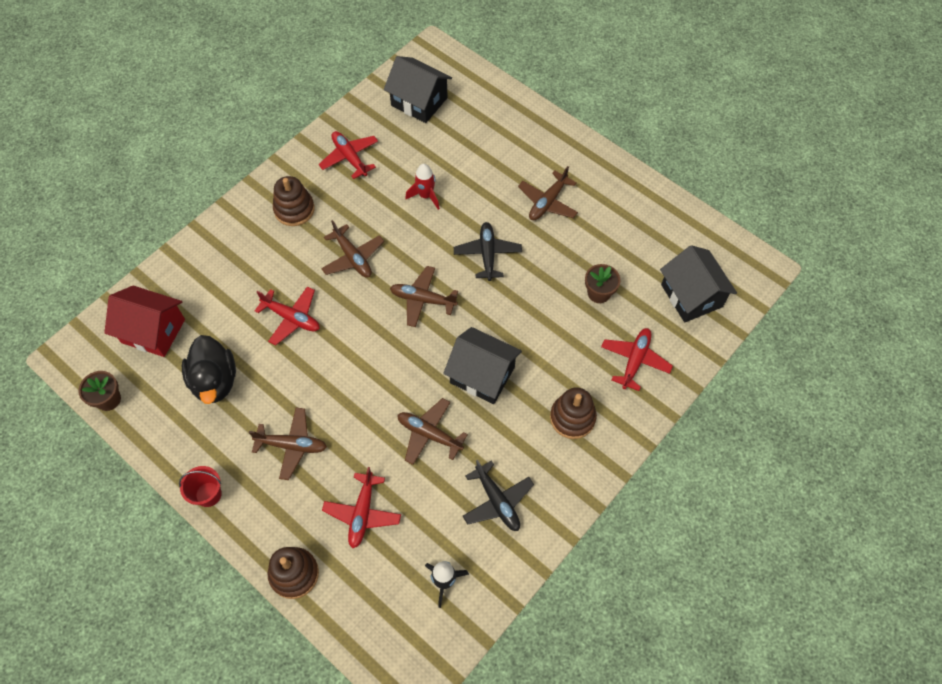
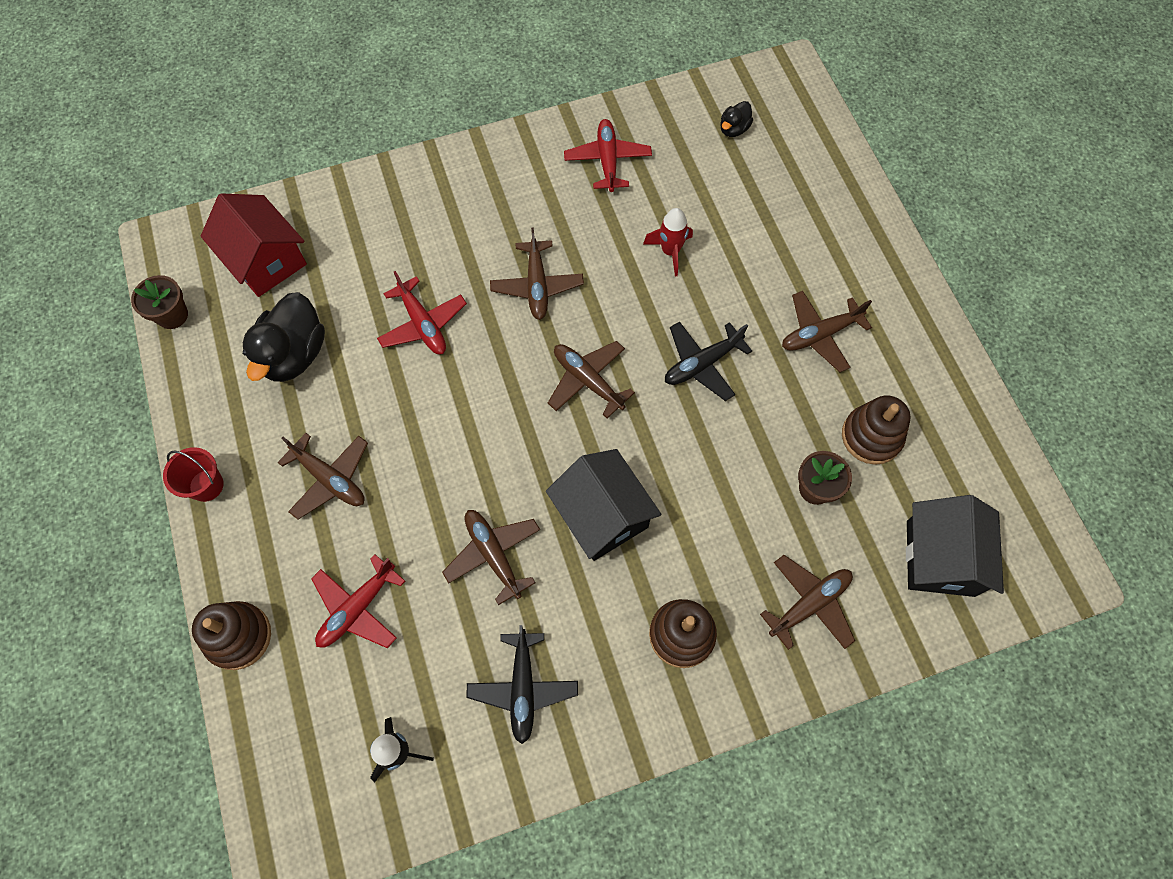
camera: 30 degrees right, 5 degrees up
(294, 209) = (505, 193): brown stacking toy -> brown stacking toy (871, 436)
(419, 101) = (733, 129): black house -> black duck
(487, 254) = (702, 364): black plane -> black plane turned 150 degrees counterclockwise
(635, 361) = (809, 604): red plane -> brown plane

